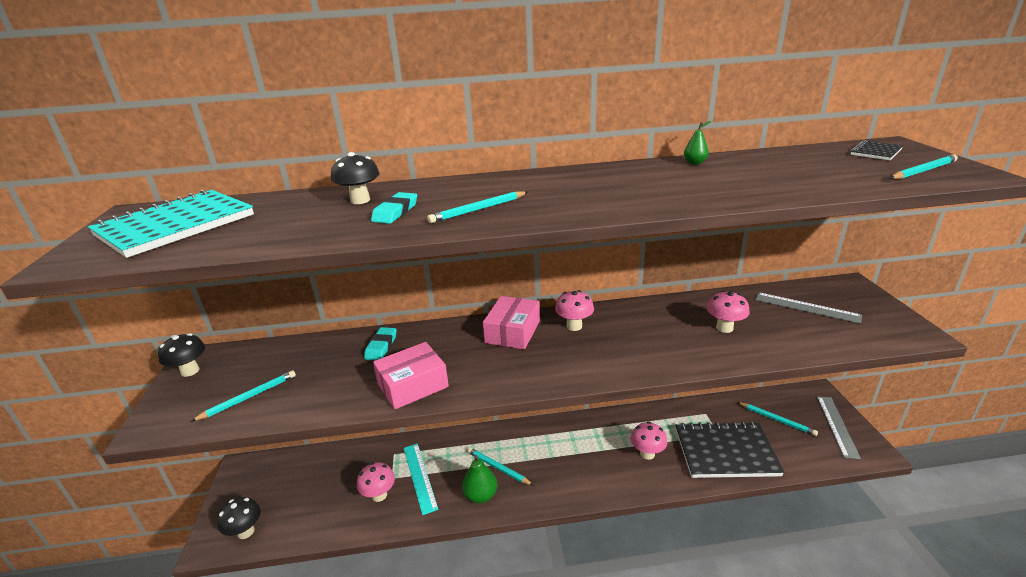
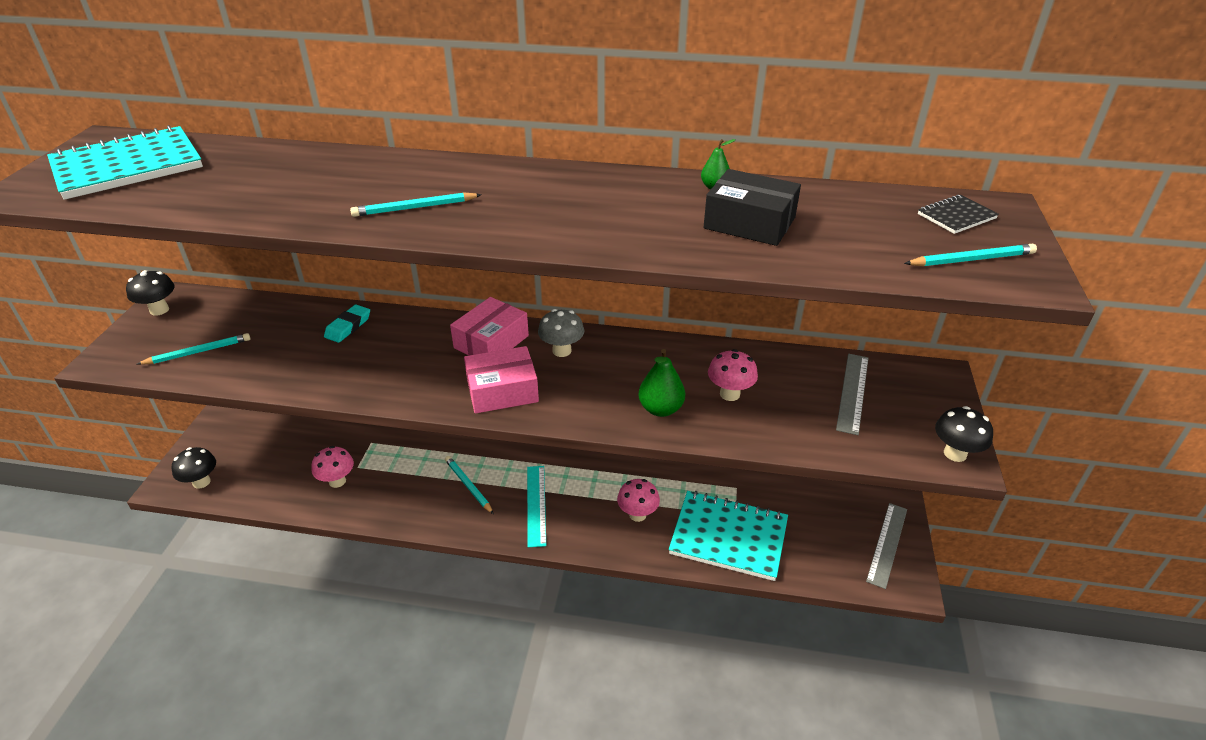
camera: 15 degrees right, 10 degrees up
(360, 200) = (313, 169): black mushroom -> black mushroom (955, 453)
(395, 212) = (333, 193): turquoise eraser -> none
(412, 385) = (354, 378): pink box -> pink box (502, 391)
(419, 477) = (385, 473): turquoise ruler -> turquoise ruler (536, 505)
(481, 495) = (436, 509): green pear -> green pear (661, 409)
(574, 326) = (562, 351): pink mushroom -> grey mushroom
(725, 452) = (728, 537): black notebook -> turquoise notebook
(748, 177) = (749, 223): none -> black box
(777, 420) = (817, 517): turquoise pencil -> none
(806, 307) = (852, 392): grey ruler -> grey ruler turned 60 degrees clockwise

